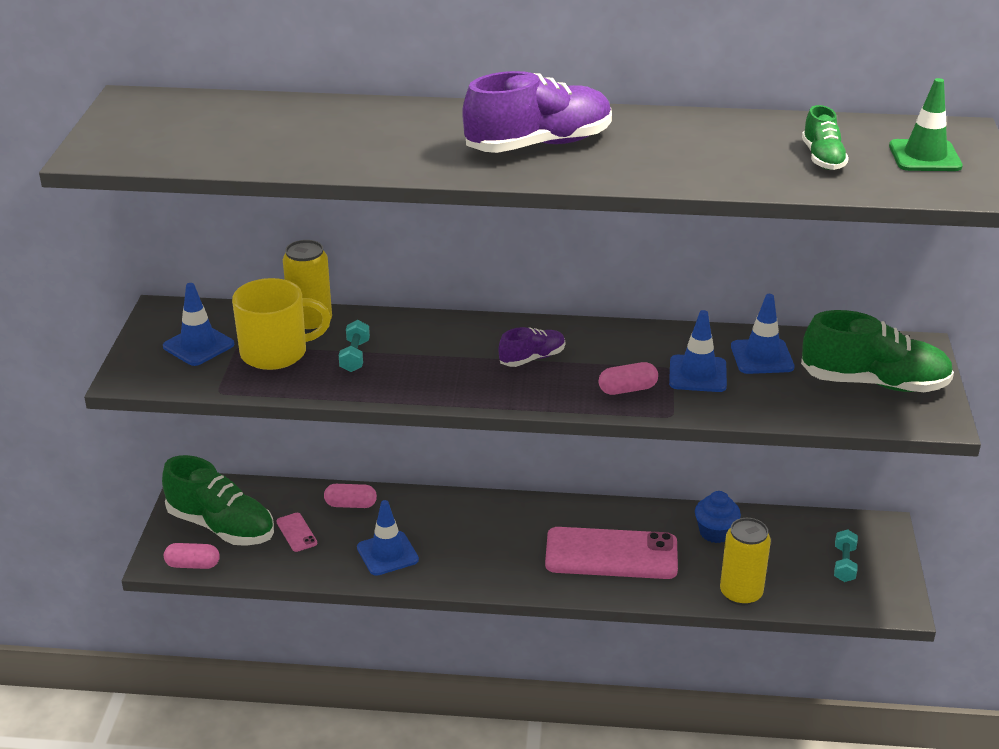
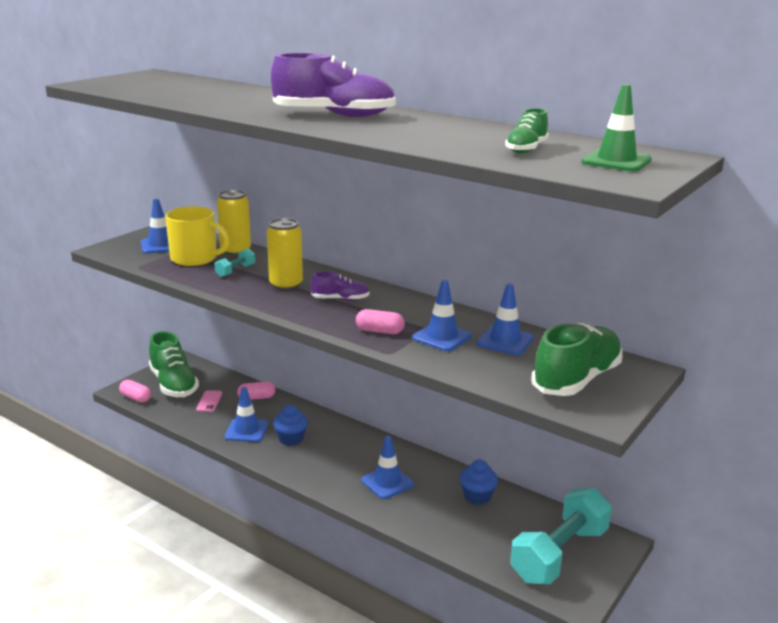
camera: 30 degrees right, 10 degrees down
(351, 504) = (256, 398): pink capsule -> pink capsule turned 45 degrees counterclockwise
(452, 544) = (291, 439): none -> blue cupcake
(611, 554) = (387, 482): pink phone -> blue traffic cone
(741, 593) = (455, 542): yellow can -> yellow can (286, 285)
(844, 564) = (559, 554): turquoise dumbbell -> turquoise dumbbell, size x2.40
(874, 383) = (576, 380): green shoe -> green shoe turned 90 degrees counterclockwise

